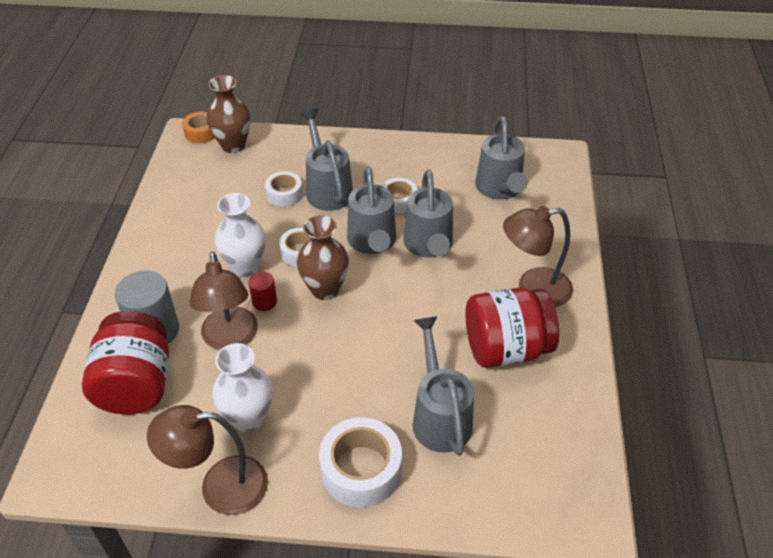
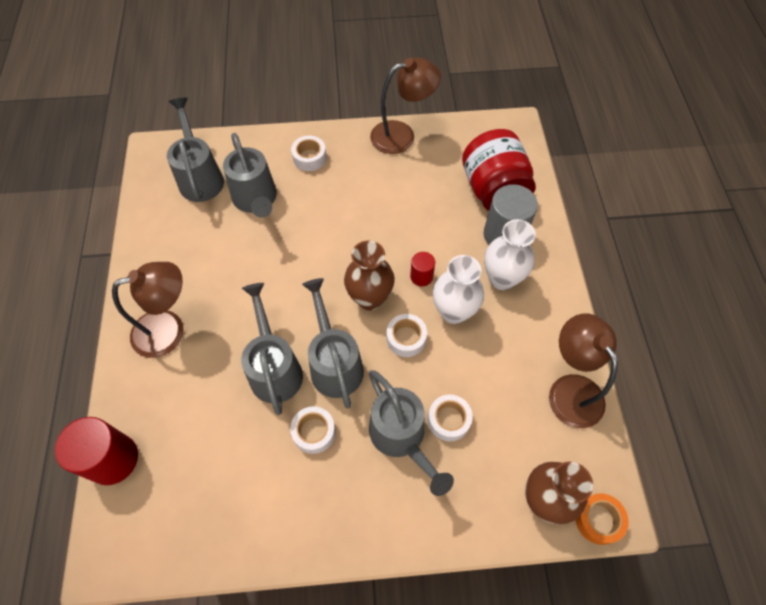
camera: 170 degrees right, 15 degrees up
(230, 339) = (437, 237): brown lamp -> brown lamp (570, 389)
(248, 418) = (399, 179): white vase -> white vase (501, 278)
(361, 469) = (309, 158): white tape -> white tape, size x0.60
(499, 189) = (193, 473): grey watering can -> grey watering can (200, 177)
(506, 348) = (201, 263): red jar -> none
(567, 205) = (113, 459): none -> red cylinder

